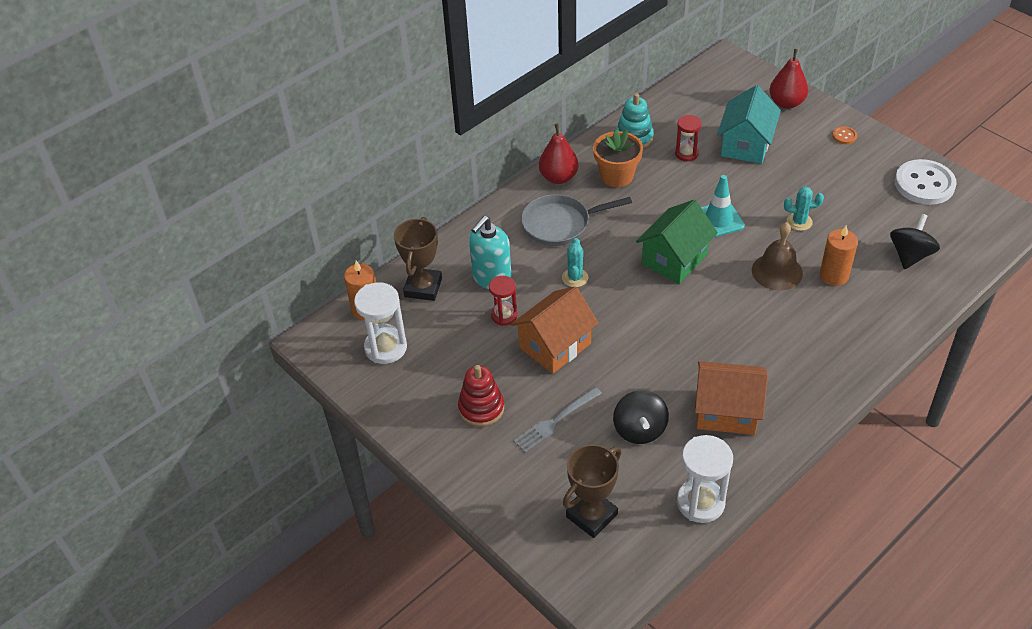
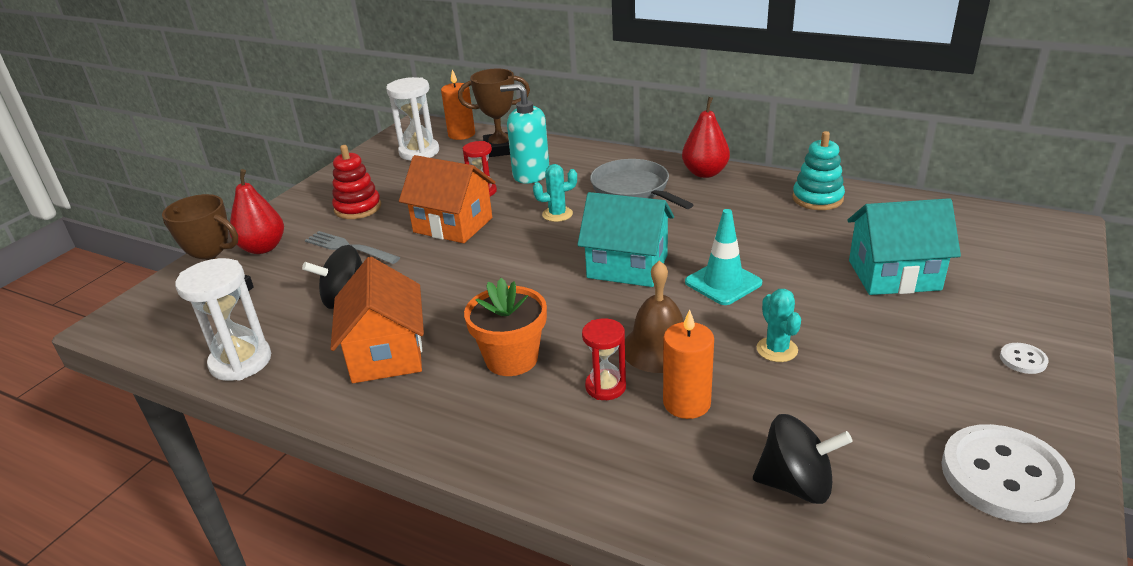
camera: 70 degrees right, 15 degrees down
(617, 176) = (739, 203): orange flower pot -> orange flower pot (511, 359)
(674, 259) = (627, 266): green house -> turquoise house
(686, 154) = (826, 236): red hourglass -> red hourglass (605, 387)
(786, 103) = (1030, 291): red pear -> red pear (263, 248)
(844, 136) = (1023, 360): orange button -> white button

